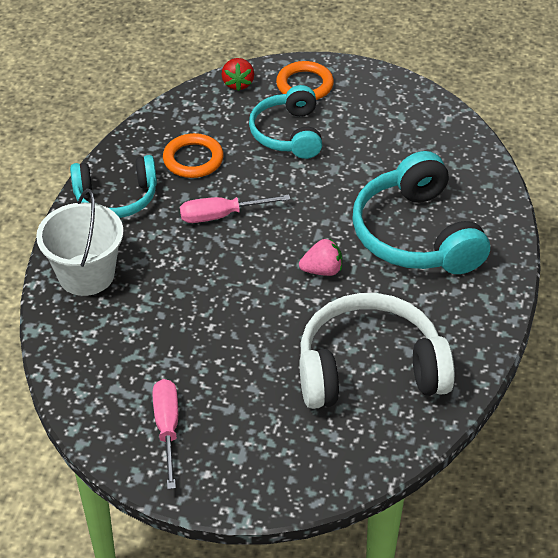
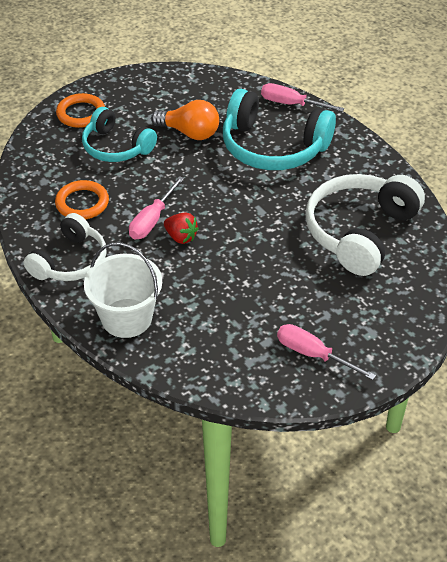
camera: 50 degrees left, 0 degrees up
(116, 198) = (70, 261): turquoise headphones -> white headphones
(238, 84) = (38, 141): red strawberry -> red strawberry (181, 237)
(322, 270) = (255, 204): pink strawberry -> none
(365, 167) = (189, 133): none -> orange light bulb
(496, 210) = (291, 104): none -> pink screwdriver

